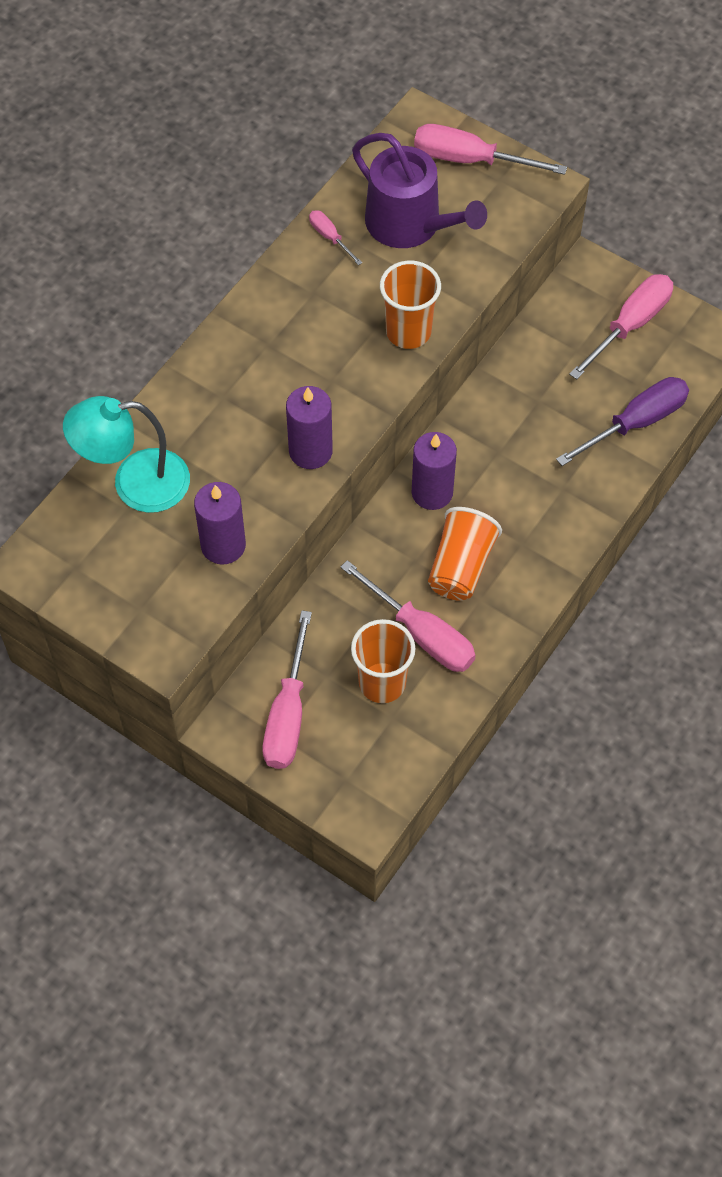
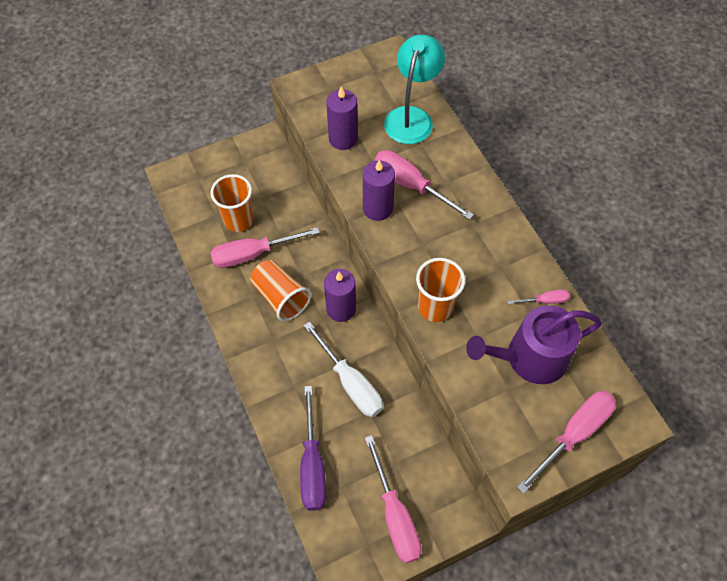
camera: 120 degrees right, 0 degrees up
(288, 714) = (253, 170): pink screwdriver -> pink screwdriver (411, 185)
(518, 435) = (350, 383): none -> white screwdriver

